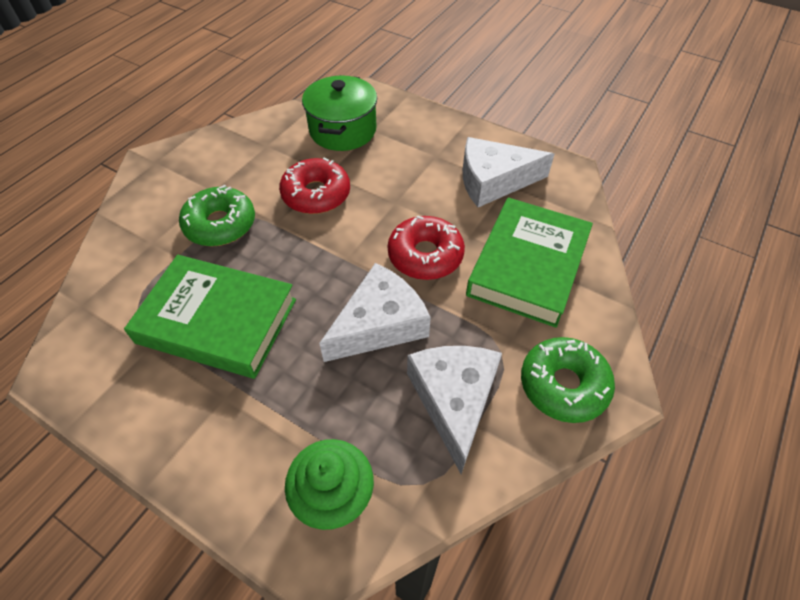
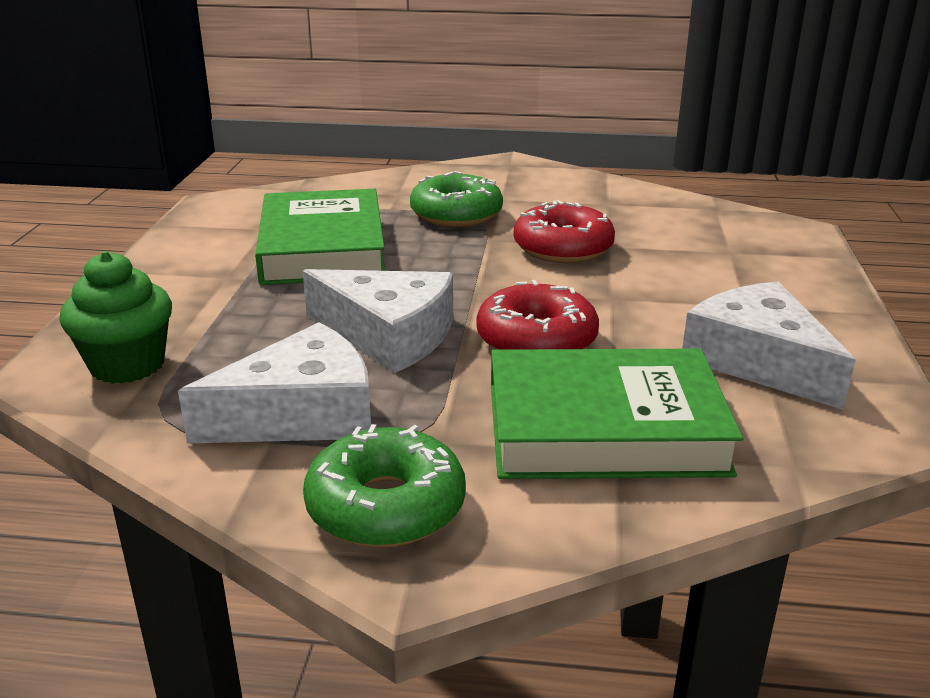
camera: 65 degrees right, 25 degrees down
(343, 130) = (700, 235): green pot -> none

